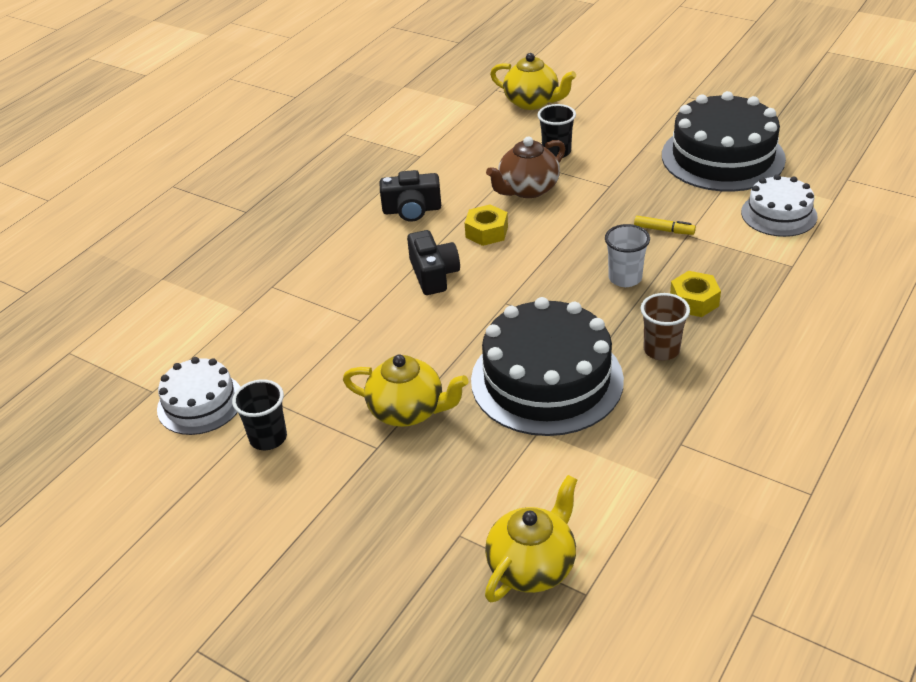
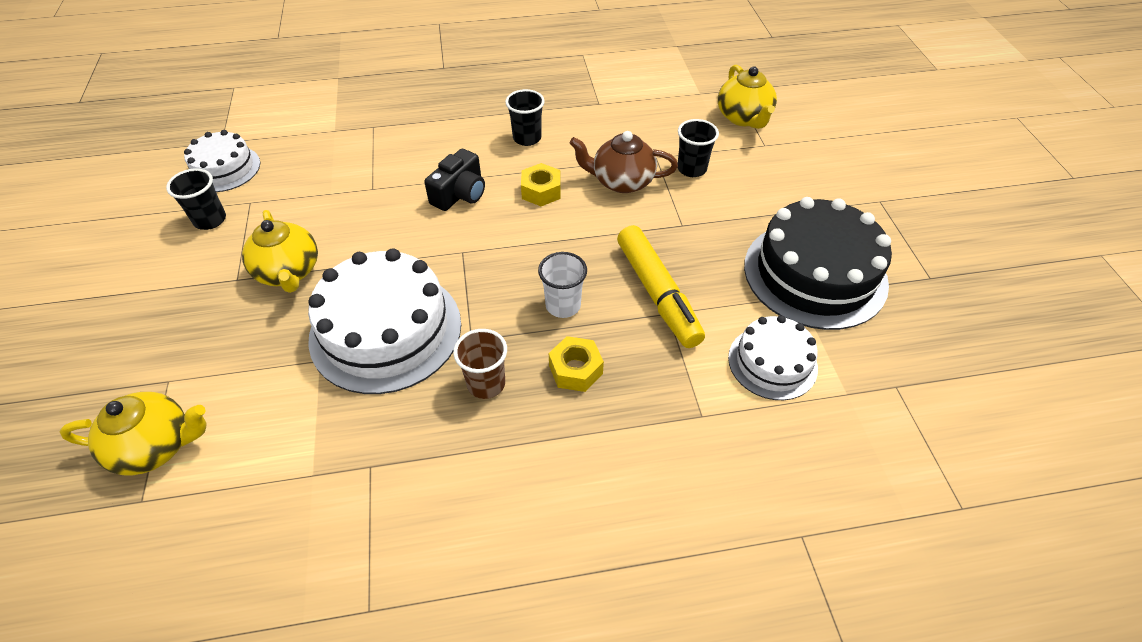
camera: 45 degrees right, 10 degrees up
(412, 210) = (527, 138): black camera -> black cup
(546, 380) = (386, 330): black cake -> white cake
(664, 230) = (657, 294): yellow marker -> yellow marker, size x2.27

